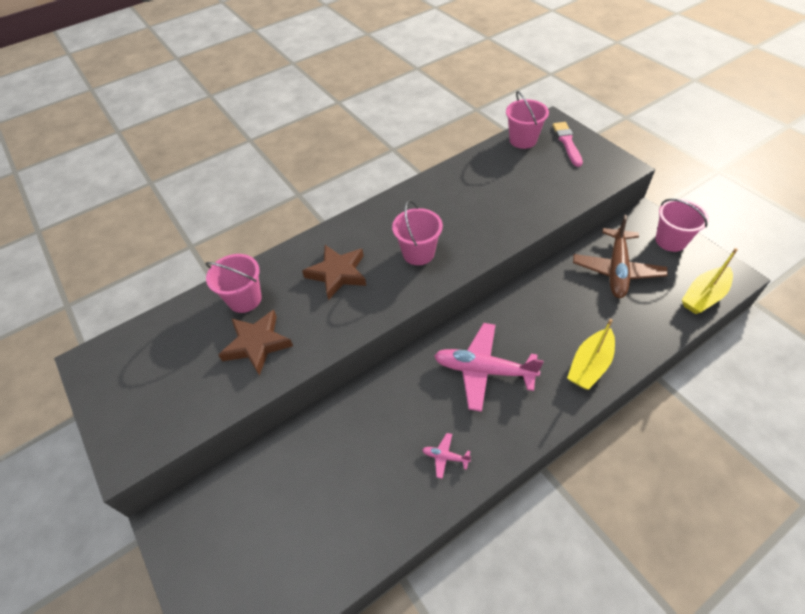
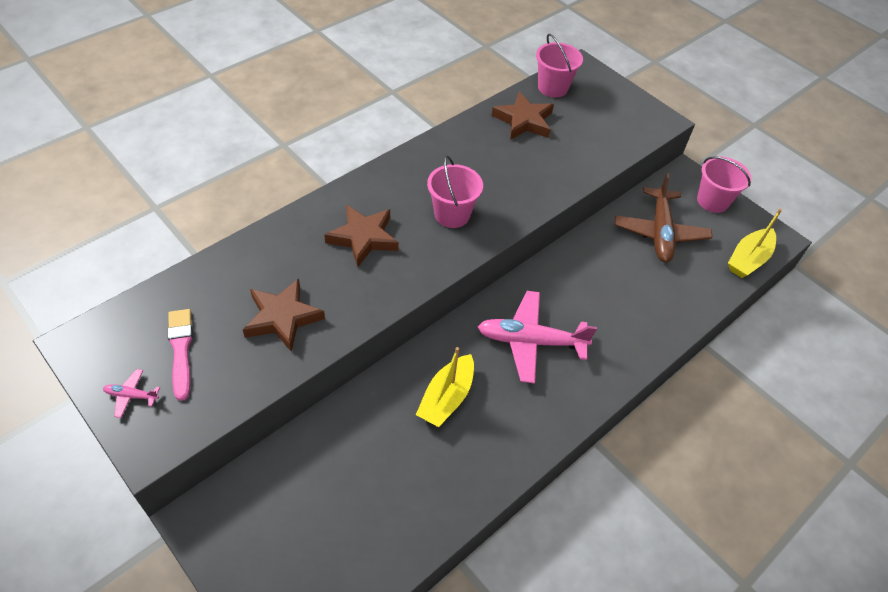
camera: 15 degrees left, 0 degrees up
(245, 299) = (258, 268): pink bucket -> none
(445, 457) = (500, 432): pink plane -> pink plane (131, 396)
(493, 169) = (523, 121): none -> brown star
(567, 143) = (601, 92): pink brush -> pink brush (181, 350)
(590, 365) = (640, 333): yellow boat -> yellow boat (446, 398)

